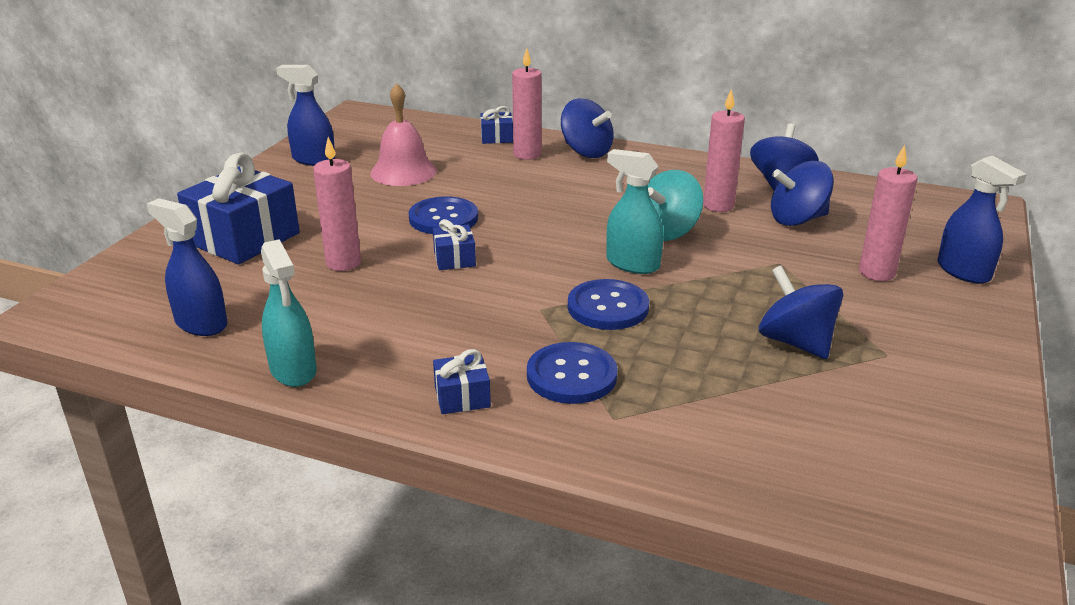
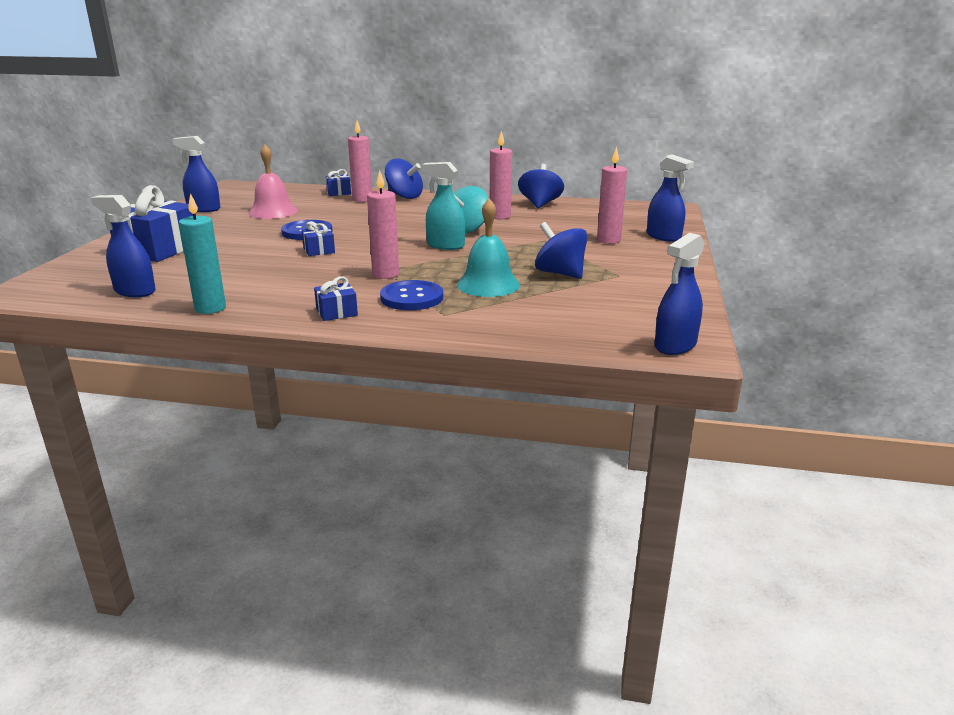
camera: 10 degrees left, 5 degrees down
(293, 370) = (210, 308): turquoise spray bottle -> turquoise candle
(343, 263) = (237, 257): pink candle -> pink candle (385, 274)
(608, 307) = (431, 266): blue button -> none
(685, 357) = (488, 284): none -> turquoise bell
(797, 219) = (554, 220): blue spinning top -> none
(962, 533) = (675, 345): none -> blue spray bottle

